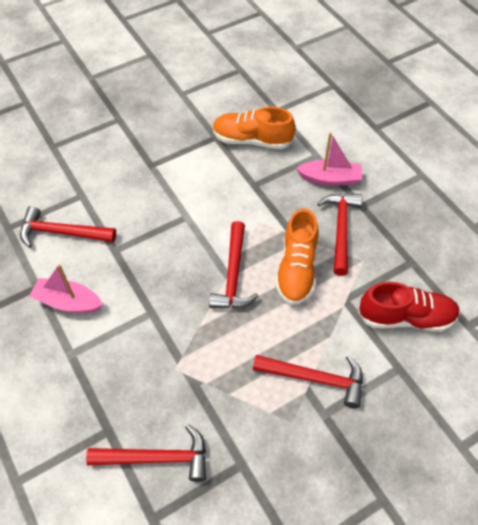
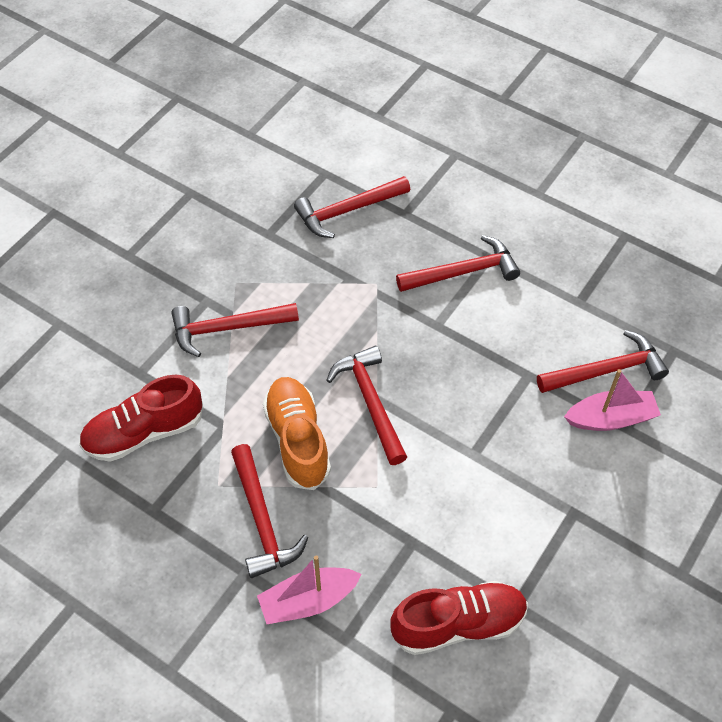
camera: 155 degrees right, 0 degrees up
(68, 302) = (532, 300): pink boat -> pink boat (610, 418)
(101, 348) = (463, 272): none -> red hammer
(252, 140) = (458, 624): orange shoe -> red shoe

